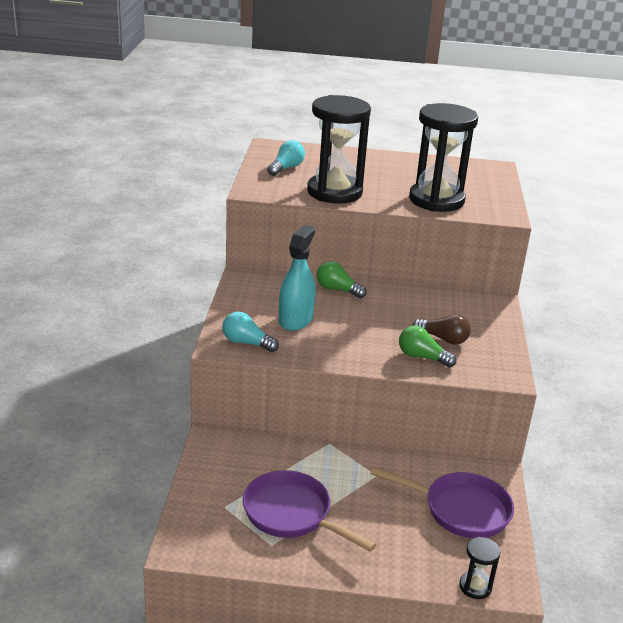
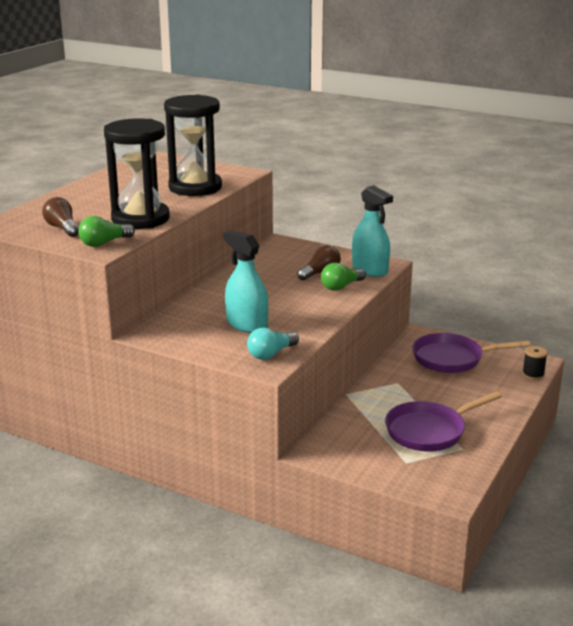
camera: 65 degrees left, 5 degrees down
(286, 168) = (62, 228): turquoise light bulb -> brown light bulb
(337, 290) = (210, 296): green light bulb -> green light bulb (104, 243)
(460, 509) = (452, 359): purple pan -> purple pan turned 135 degrees counterclockwise
(475, 587) = (533, 374): black hourglass -> black spool
(481, 368) = (370, 270): none -> turquoise spray bottle

